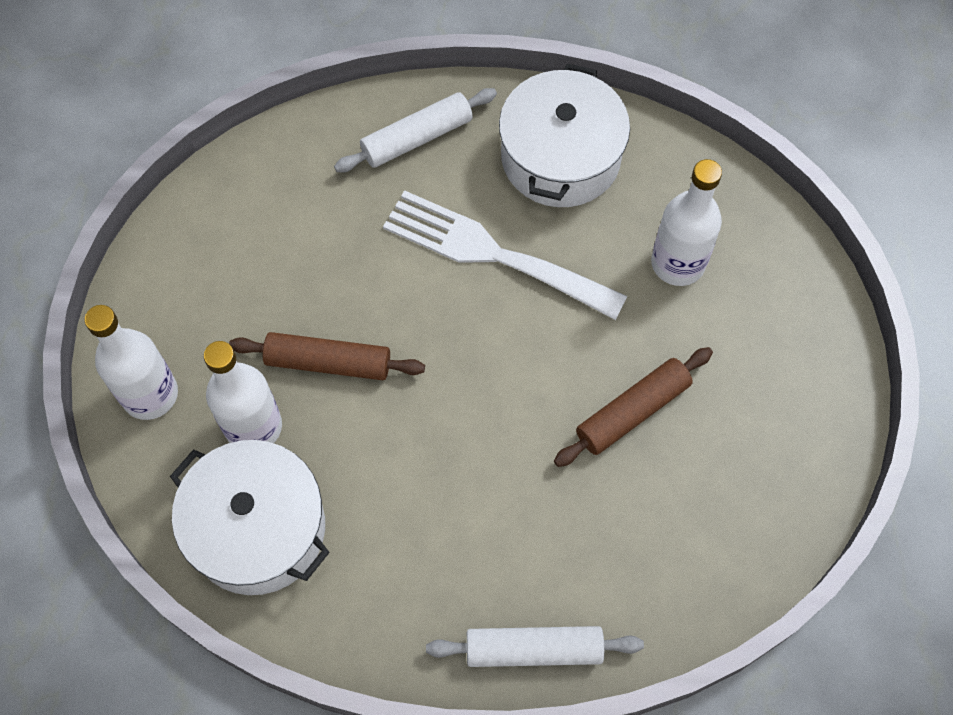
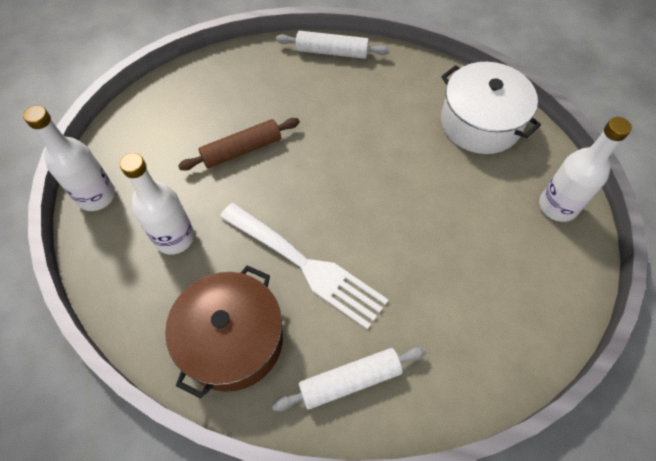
camera: 170 degrees left, 5 degrees down
(253, 427) = (485, 176): white bottle -> white bottle (96, 196)
(328, 362) = (435, 208): brown rolling pin -> none
(560, 157) = (232, 340): white pot -> brown pot

